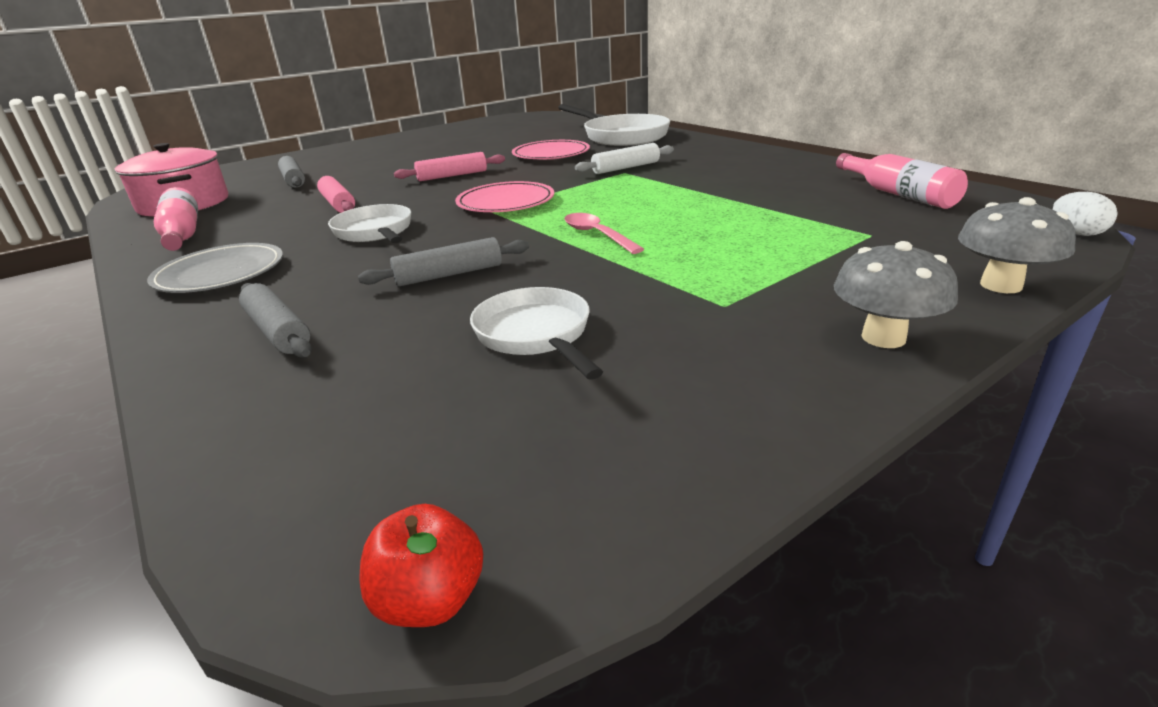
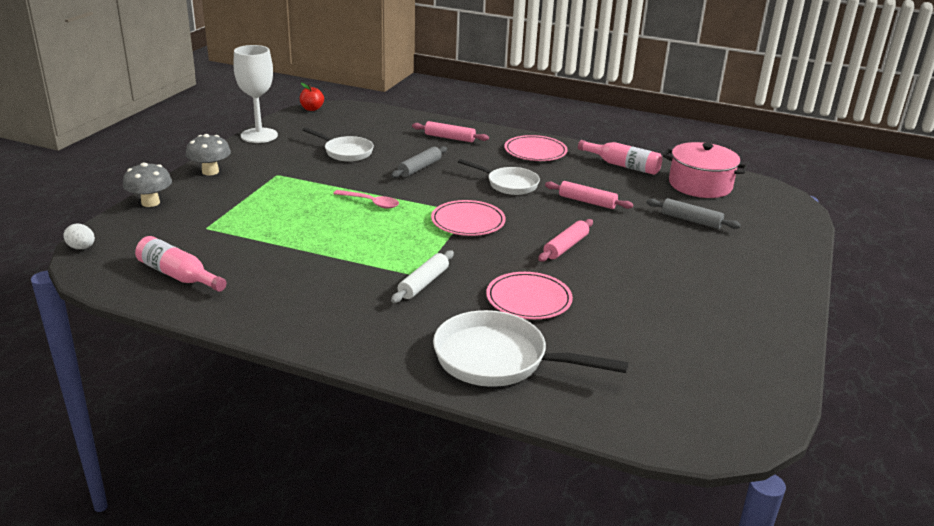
camera: 145 degrees right, 0 degrees up
(220, 273) = (535, 151): grey plate -> pink plate
(277, 331) = (449, 138): grey rolling pin -> pink rolling pin
(727, 454) = (259, 135): none -> white goblet

